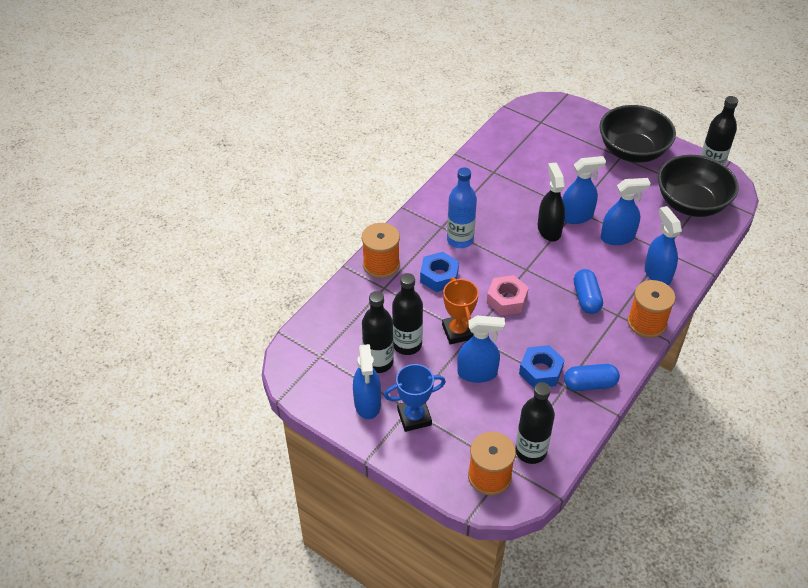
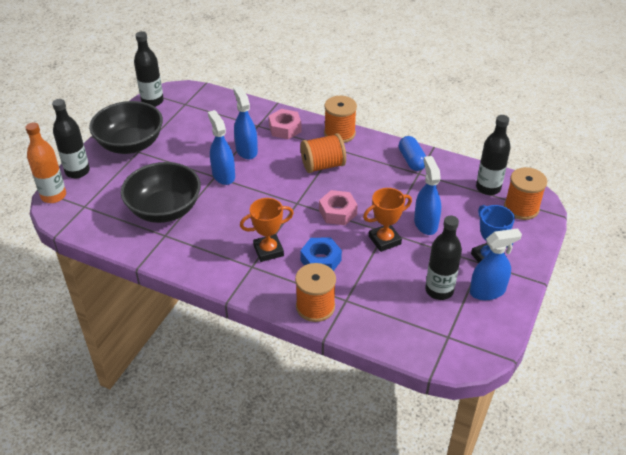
camera: 100 degrees left, 5 degrees down
(407, 344) = (411, 273): black bottle -> black bottle (77, 171)
(460, 240) = (268, 250): blue bottle -> orange trophy
(540, 371) = (409, 187): blue nut -> none
(549, 229) = (244, 191): black spray bottle -> none
(557, 103) = (53, 196): none -> orange bottle
(586, 298) = (322, 165): blue capsule -> orange spool
(657, 274) = (285, 128): blue spray bottle -> pink nut
(691, 203) = (198, 111): black bowl -> black bowl (164, 210)

